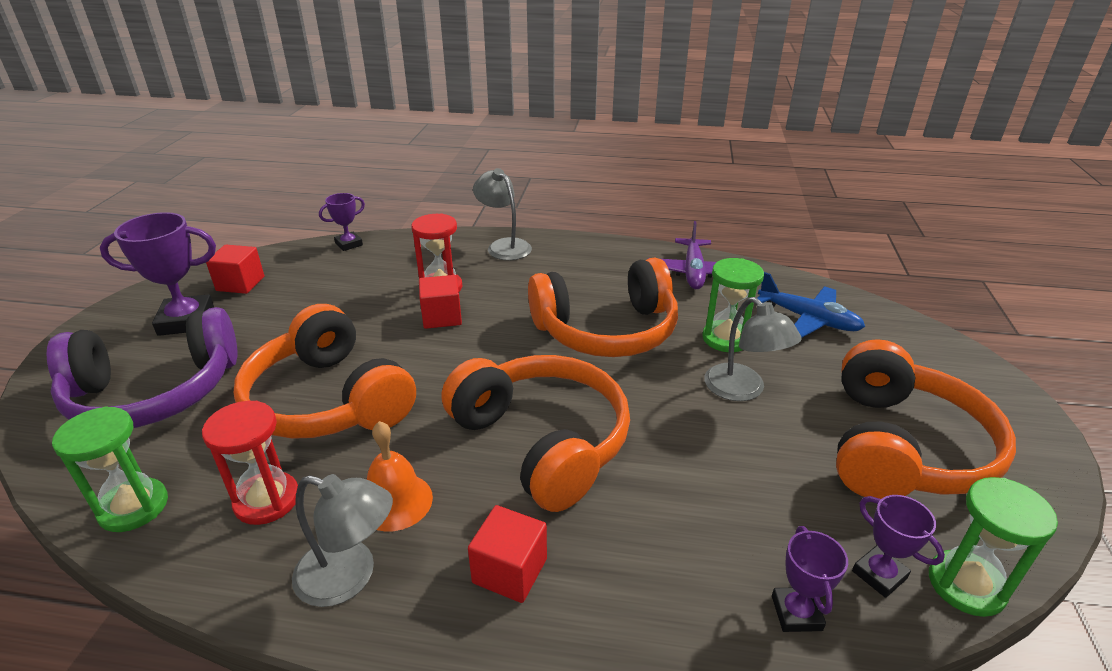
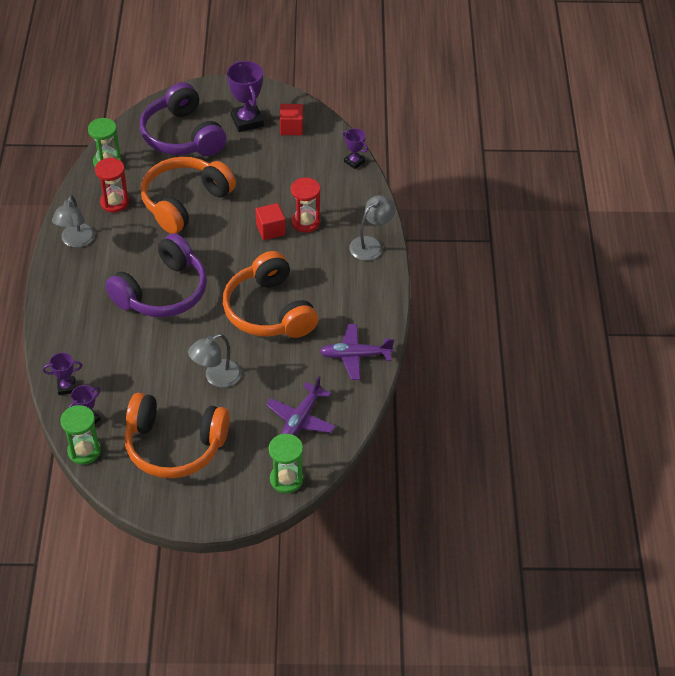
camera: 80 degrees right, 15 degrees up
(395, 501) = (117, 245): orange bell -> none
(510, 571) = (82, 291): red cube -> none
(542, 441) = (162, 292): orange headphones -> purple headphones
(726, 338) = (269, 372): green hourglass -> green hourglass (286, 479)
(808, 319) = (301, 419): blue plane -> purple plane

